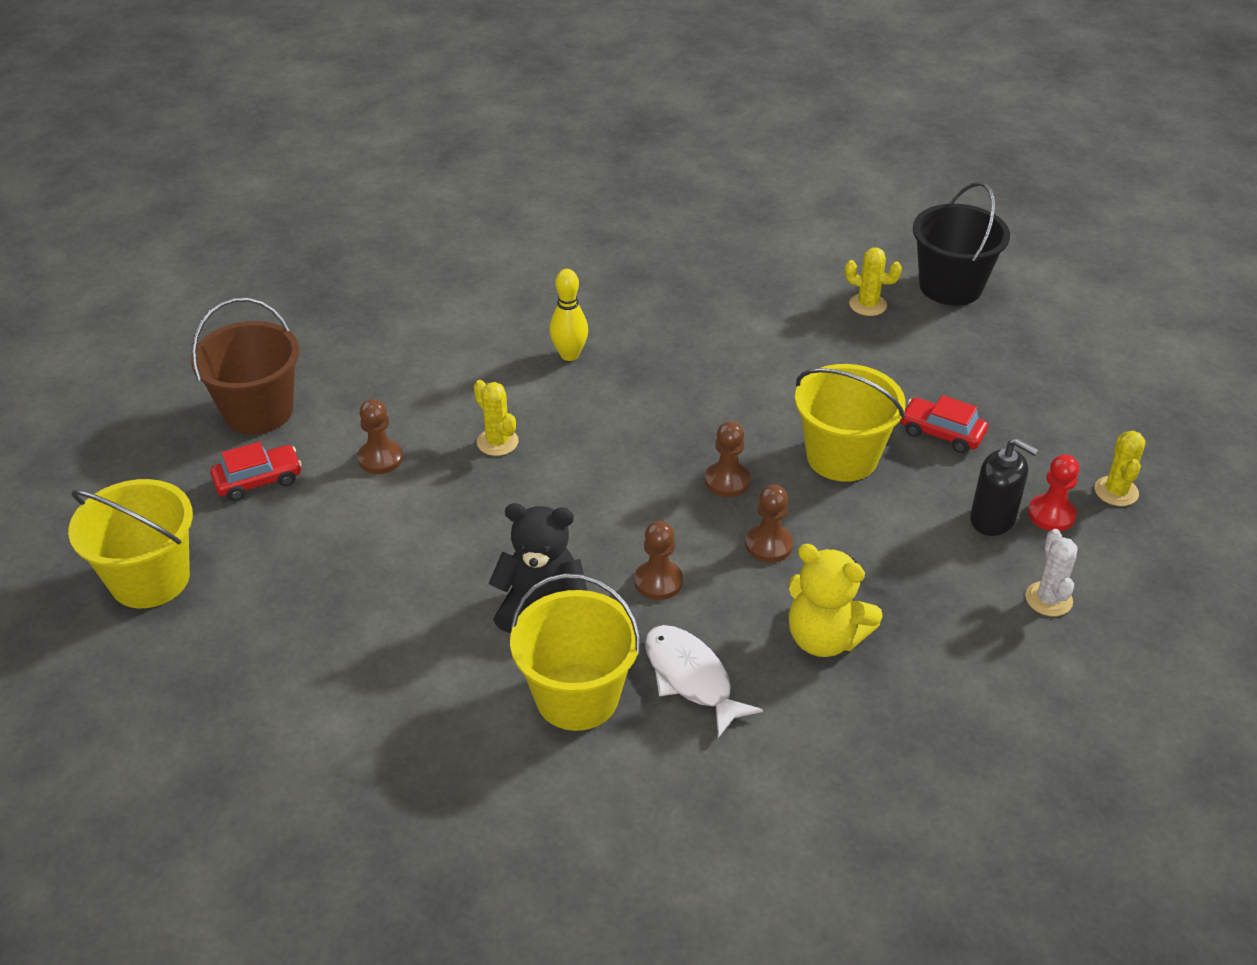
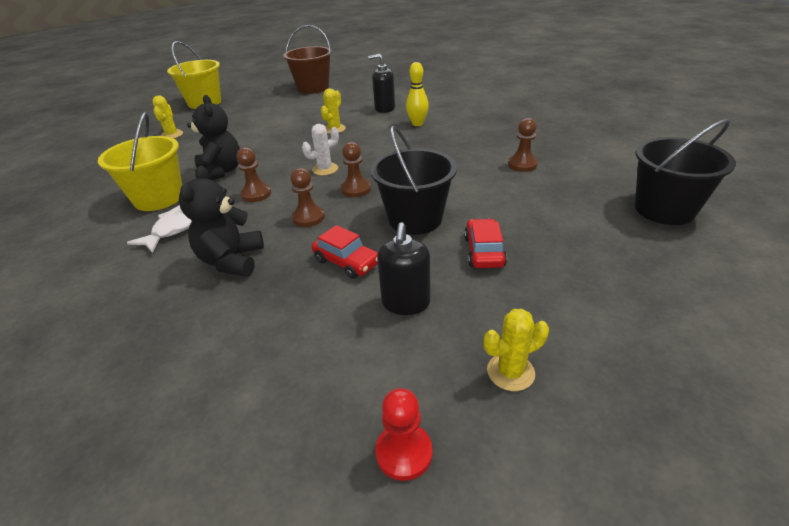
camera: 65 degrees right, 5 degrees down
(258, 480) = (271, 100): red car -> red car (347, 262)
(380, 458) = (302, 113): brown pawn -> brown pawn (522, 165)
(469, 364) = (384, 108): none -> black soap dispenser
(824, 638) = (232, 261): yellow teddy bear -> black teddy bear
(842, 457) = (415, 219): yellow bucket -> black bucket
(868, 305) = (587, 185): yellow cactus -> yellow cactus (172, 135)
(1048, 599) = (327, 361): white cactus -> white cactus (325, 169)
(1051, 515) = (439, 335): red pawn -> red pawn (404, 452)

